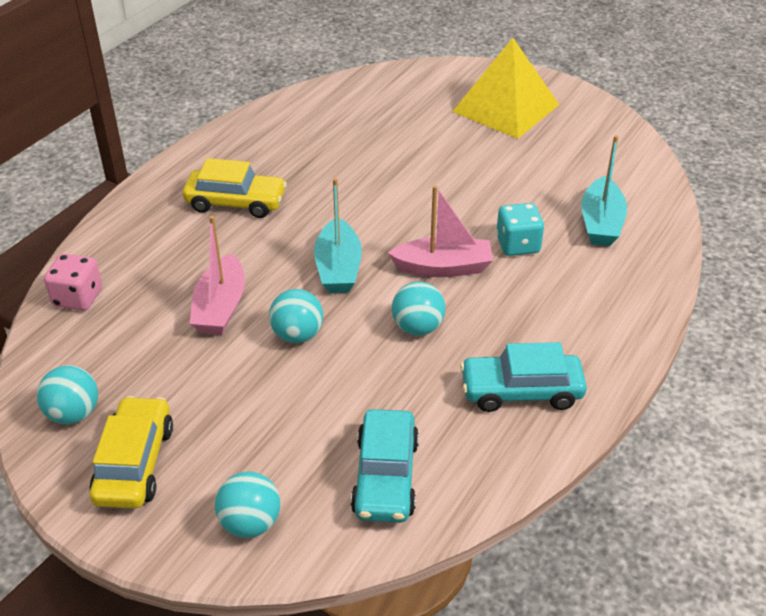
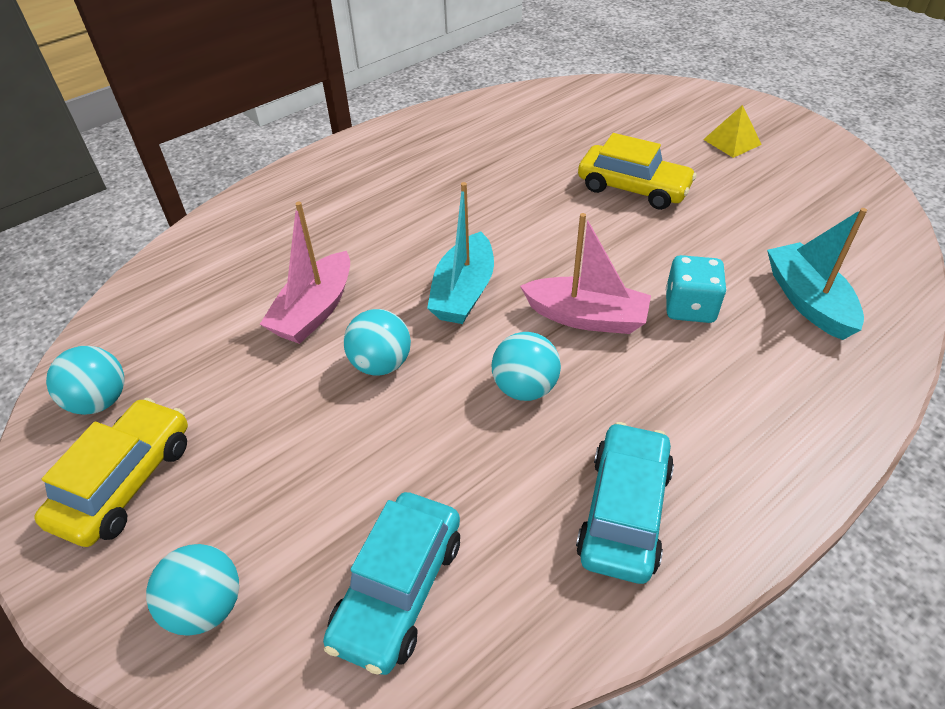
camera: 20 degrees right, 5 degrees up
(78, 298) = (179, 268): pink dice -> none
(236, 202) = (389, 195): yellow car -> yellow car (633, 188)
(506, 108) = (732, 142): yellow pyramid -> yellow pyramid, size x0.44
(521, 391) = (624, 511): turquoise car -> turquoise car turned 90 degrees clockwise
(601, 223) = (808, 301): turquoise boat -> turquoise boat turned 135 degrees clockwise

